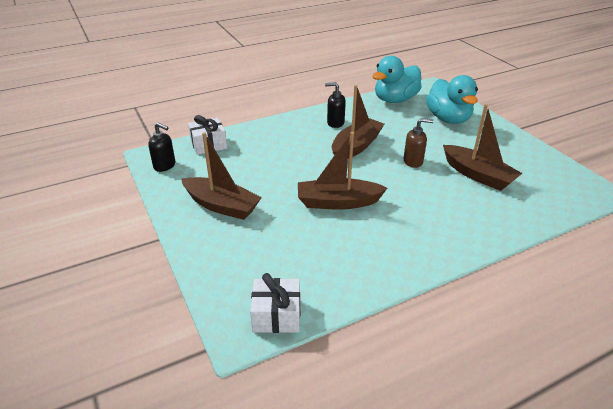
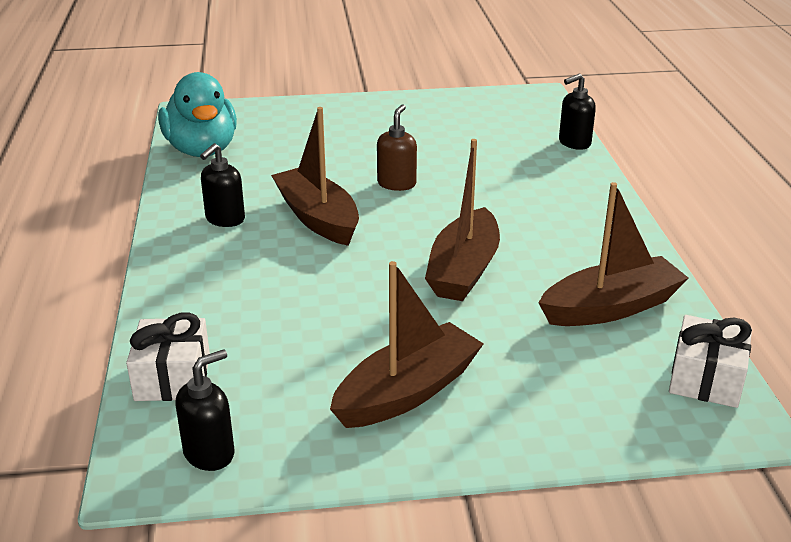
camera: 70 degrees left, 5 degrees down
(448, 119) = (303, 128): turquoise duck -> none
(477, 175) = (461, 150): brown boat -> brown boat (610, 307)
(539, 220) = (574, 143): none -> black soap dispenser

